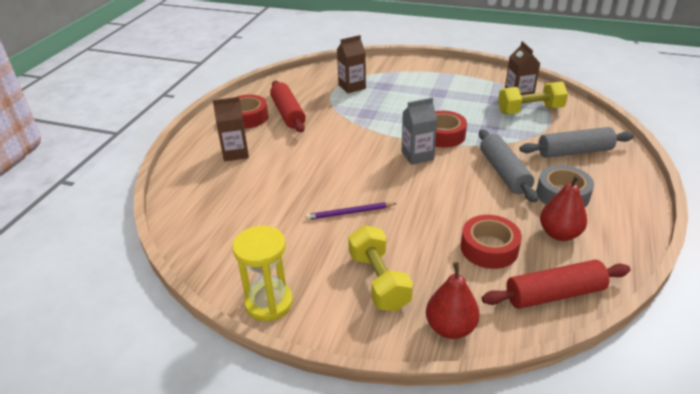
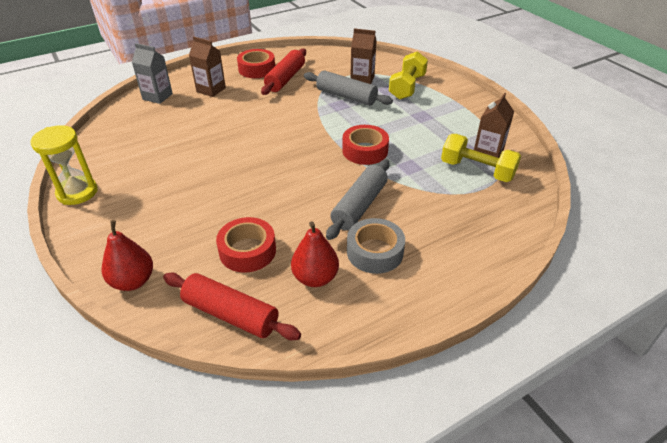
camera: 40 degrees right, 5 degrees up
(349, 213) = (206, 168): purple pencil -> none
(379, 281) = (147, 222): yellow dumbbell -> yellow dumbbell (407, 87)
(417, 156) = (318, 155): grey carton -> grey carton (157, 96)
(574, 152) = (452, 226): grey rolling pin -> grey rolling pin (346, 96)

